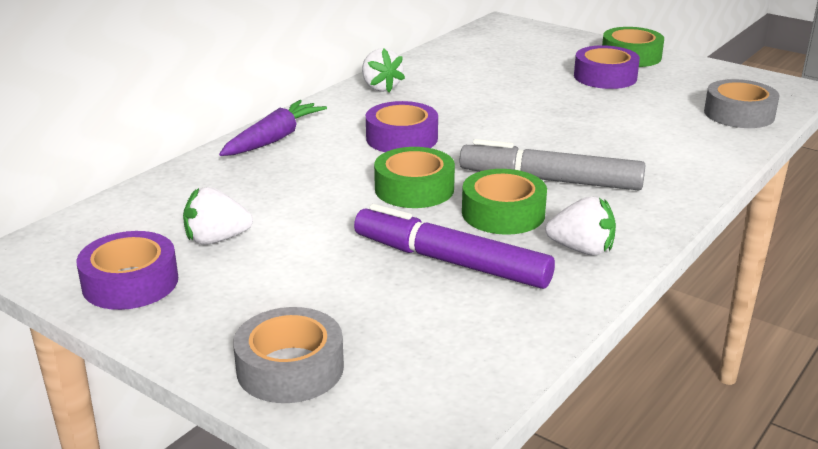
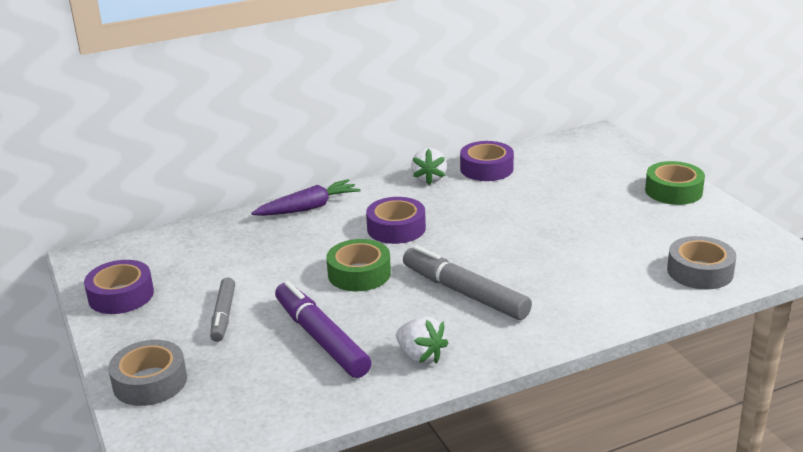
camera: 30 degrees right, 0 degrees up
(216, 239) = (196, 278): white strawberry -> none
(300, 269) = (223, 315): none -> grey marker
(503, 213) = (398, 311): green tape -> none
(605, 77) = (624, 207): purple tape -> purple tape (486, 169)

